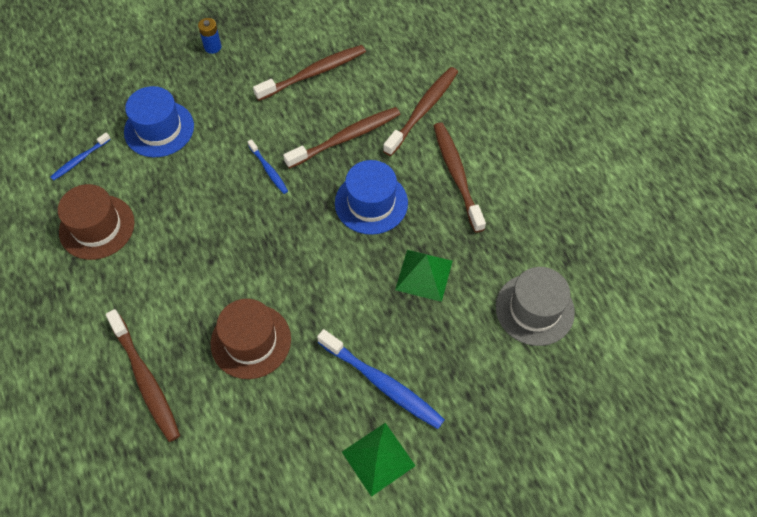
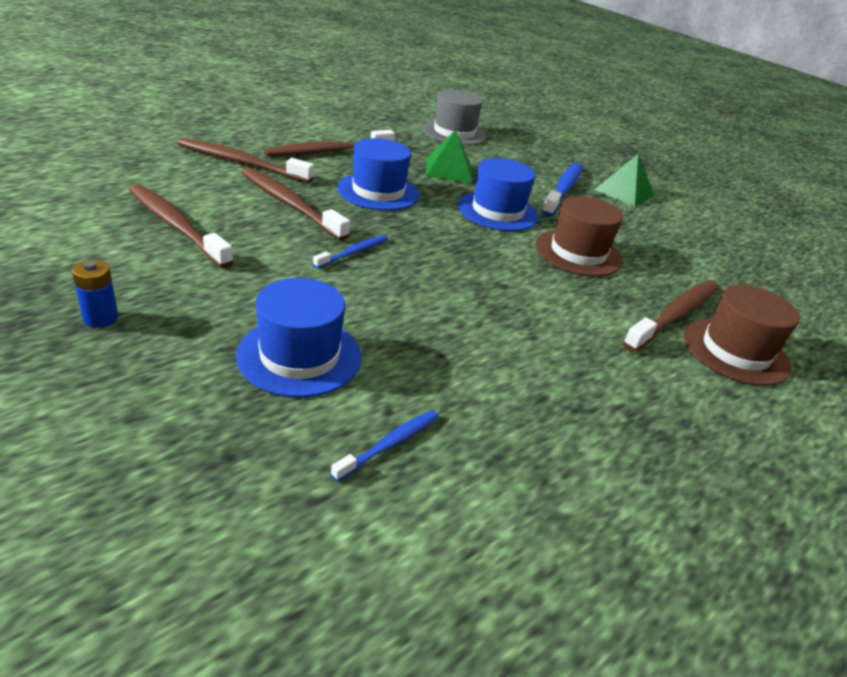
camera: 110 degrees left, 25 degrees down
(80, 160) = (390, 444): blue toothbrush -> blue toothbrush turned 75 degrees counterclockwise
(97, 227) = (510, 394): brown hat -> brown hat (735, 351)
(332, 295) = (497, 211): none -> blue hat

